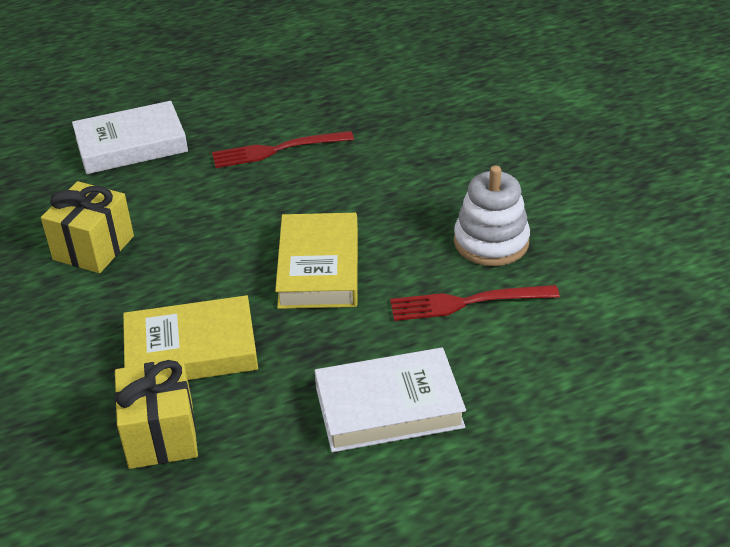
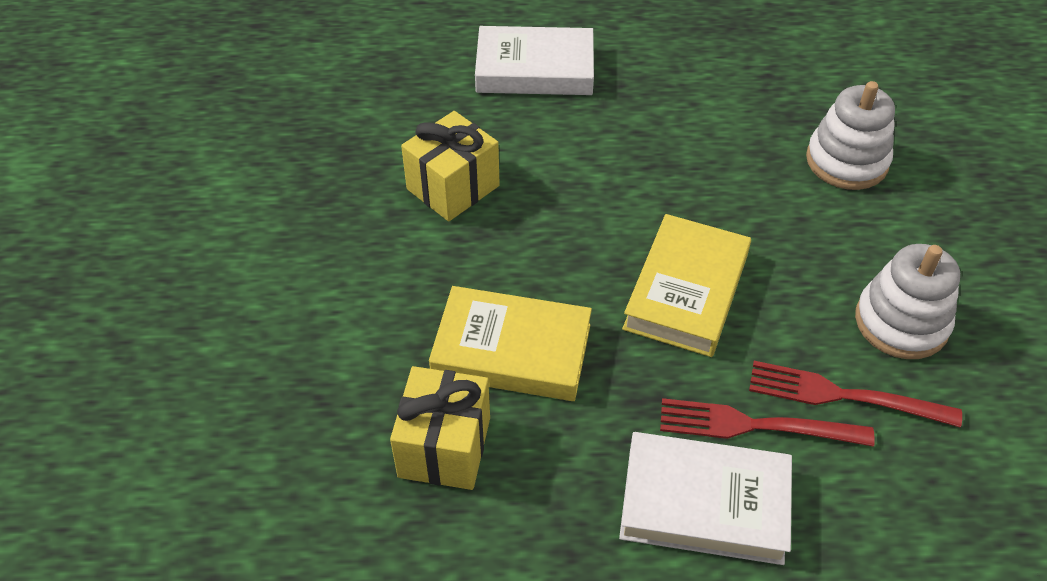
camera: 20 degrees right, 10 degrees up
(276, 150) = (690, 122): red fork -> red fork (754, 426)
(409, 146) = (846, 161): none -> white stacking toy

